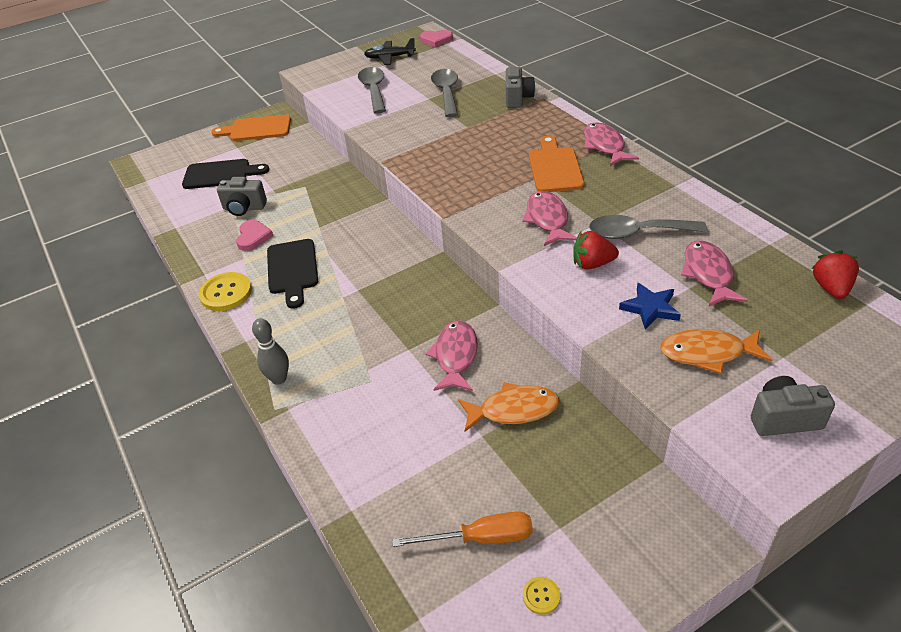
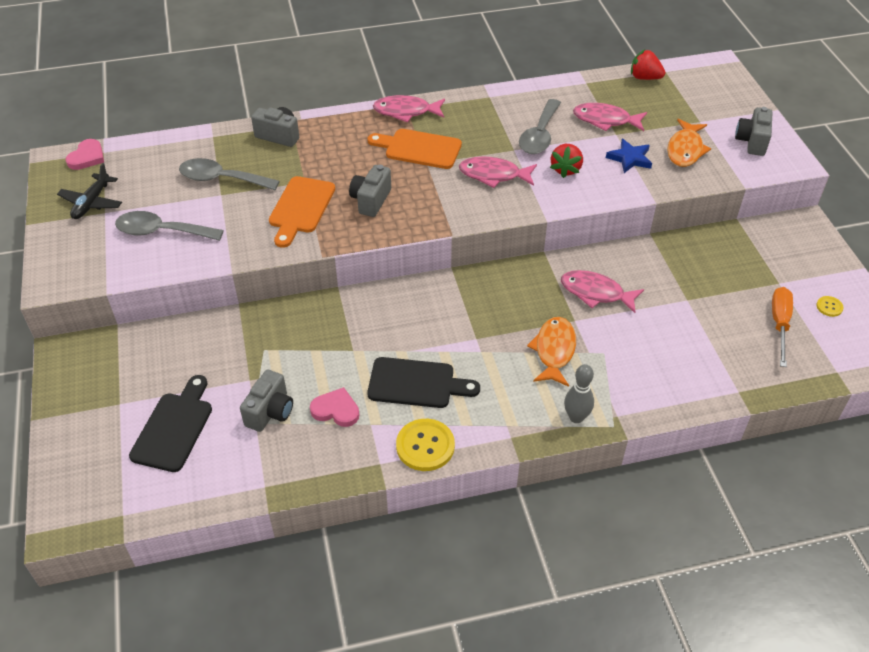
camera: 75 degrees left, 5 degrees up
(257, 129) = (89, 377): orange cutting board -> orange cutting board (301, 208)
(464, 163) = (371, 200): none -> grey camera
(513, 410) = (667, 275): orange fish -> orange fish (554, 351)

